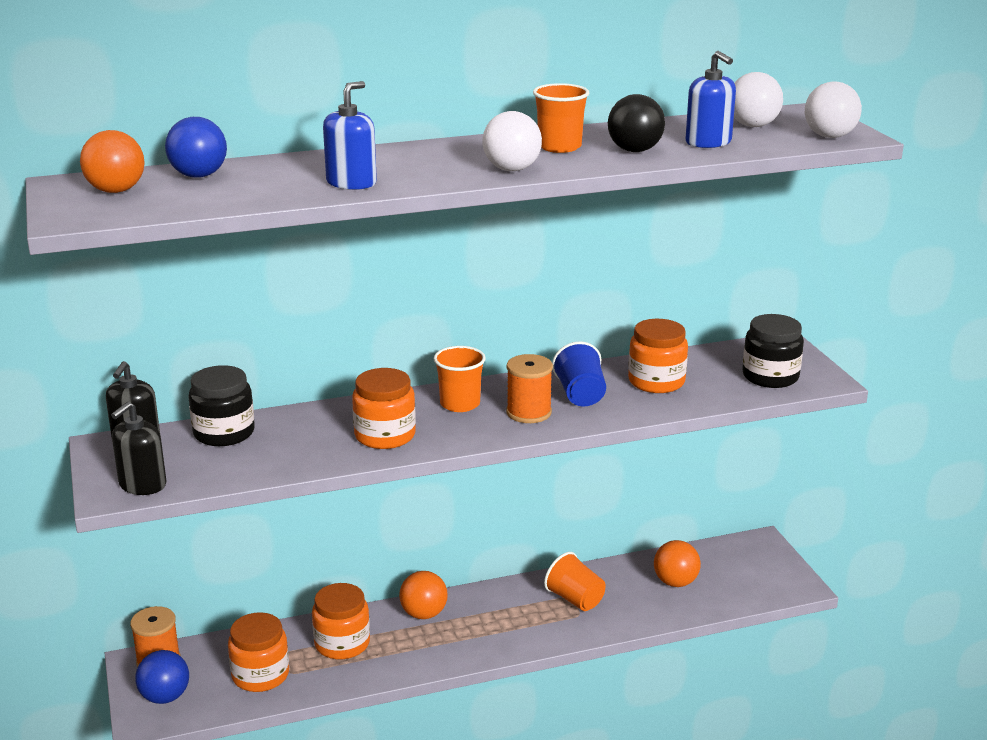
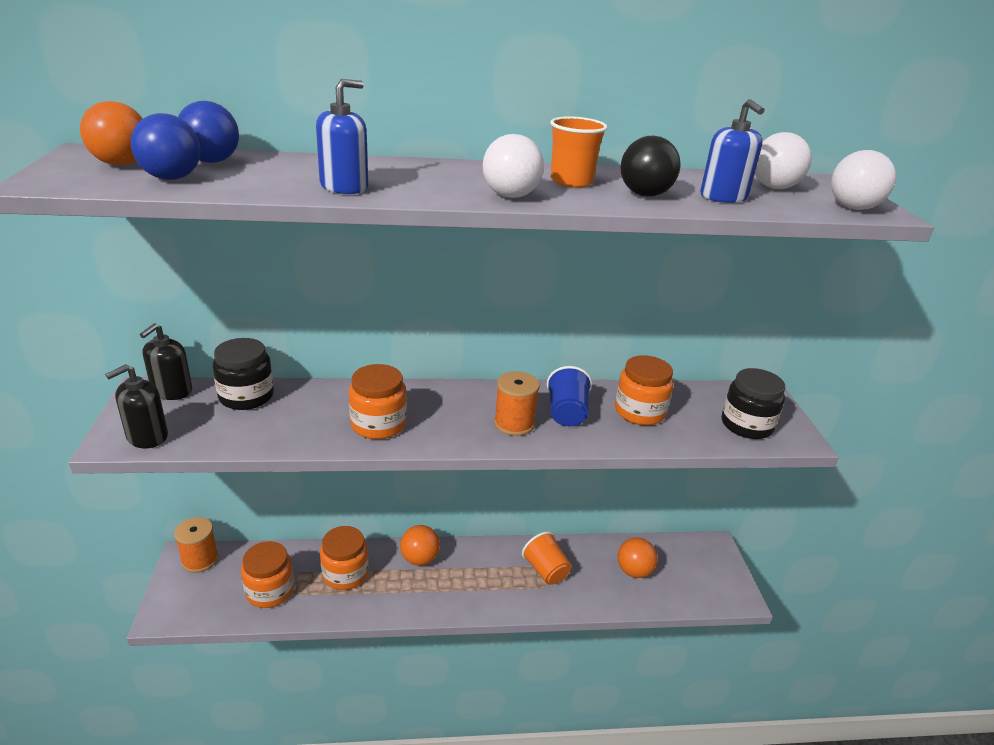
camera: 10 degrees right, 5 degrees up
(165, 697) = (188, 595): blue ball -> blue ball (171, 178)
(460, 404) = (457, 404): orange cup -> none

